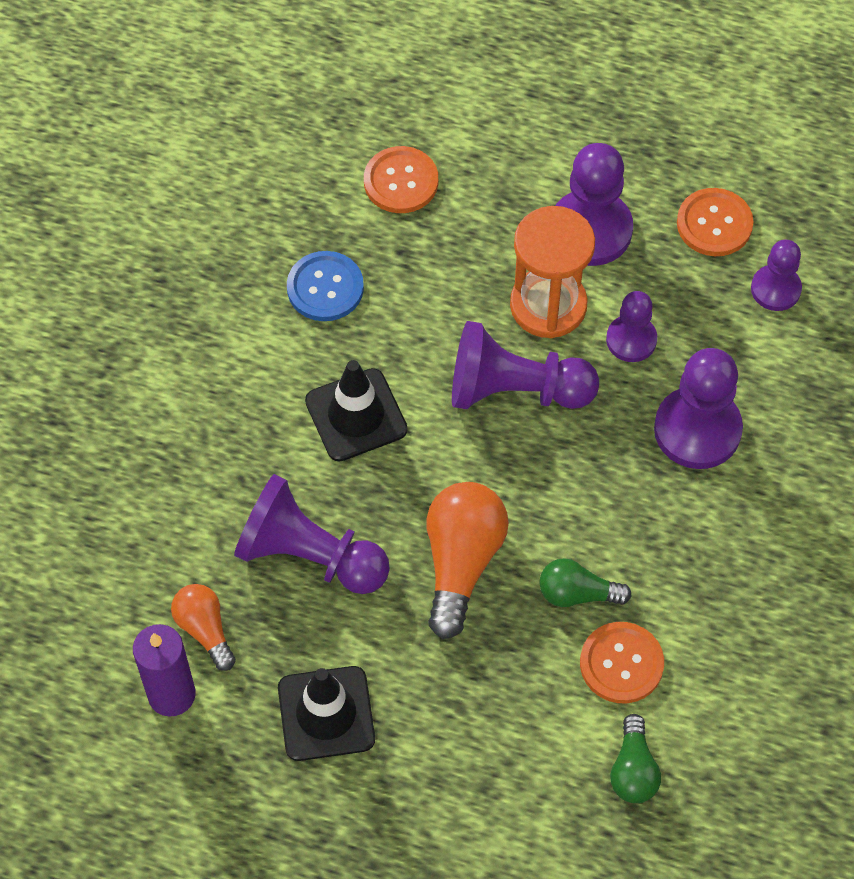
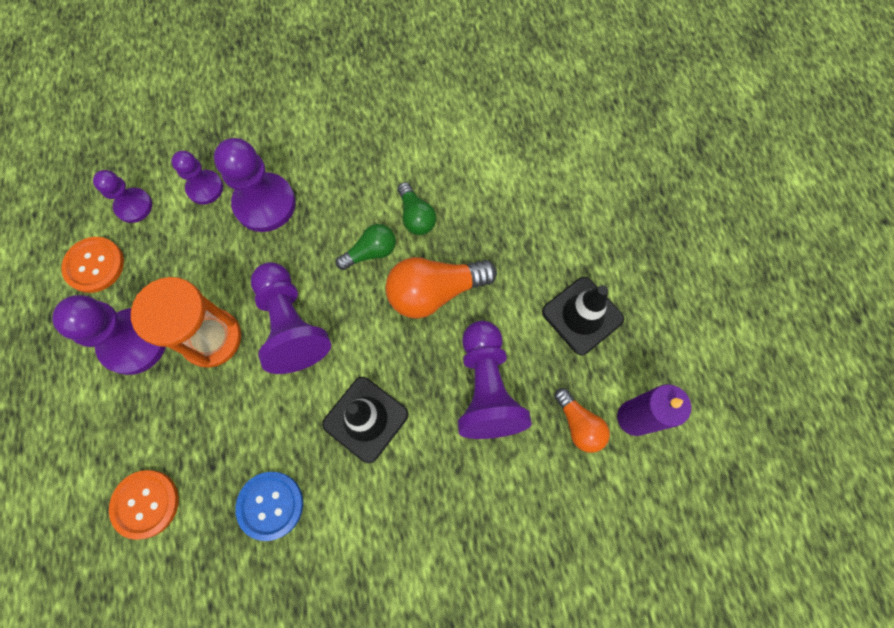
camera: 120 degrees left, 10 degrees up
(205, 629) = (578, 424): orange light bulb -> orange light bulb turned 60 degrees counterclockwise
(621, 664) = (446, 173): orange button -> none
(631, 340) = (215, 273): purple pawn -> purple pawn (205, 188)
(633, 770) = (505, 138): green light bulb -> green light bulb (371, 252)

